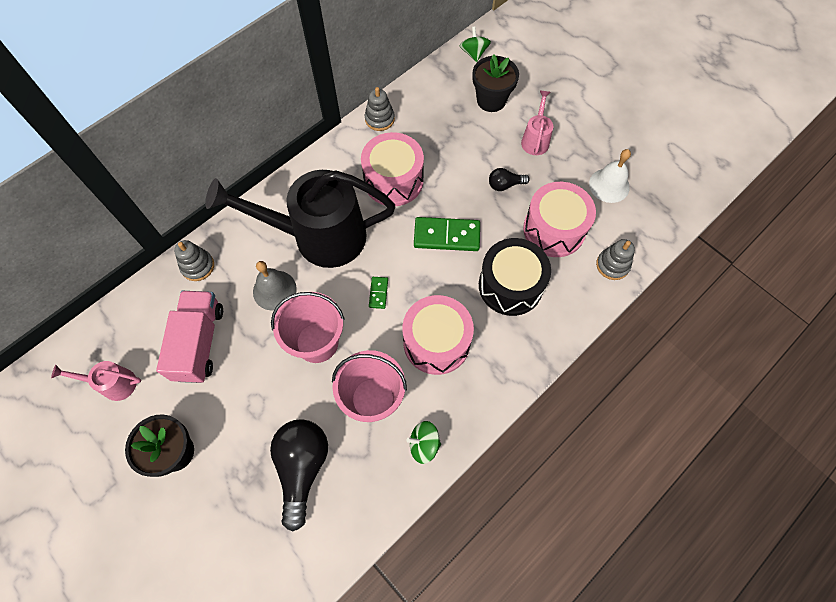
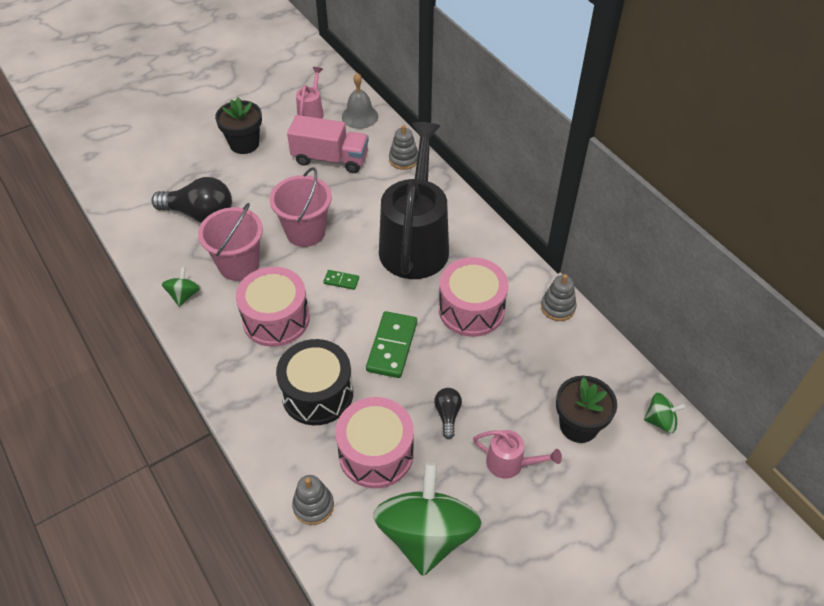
camera: 100 degrees right, 15 degrees down
(274, 290) = (366, 207): grey bell -> grey bell (360, 116)
(609, 185) = (426, 535): white bell -> green spinning top

